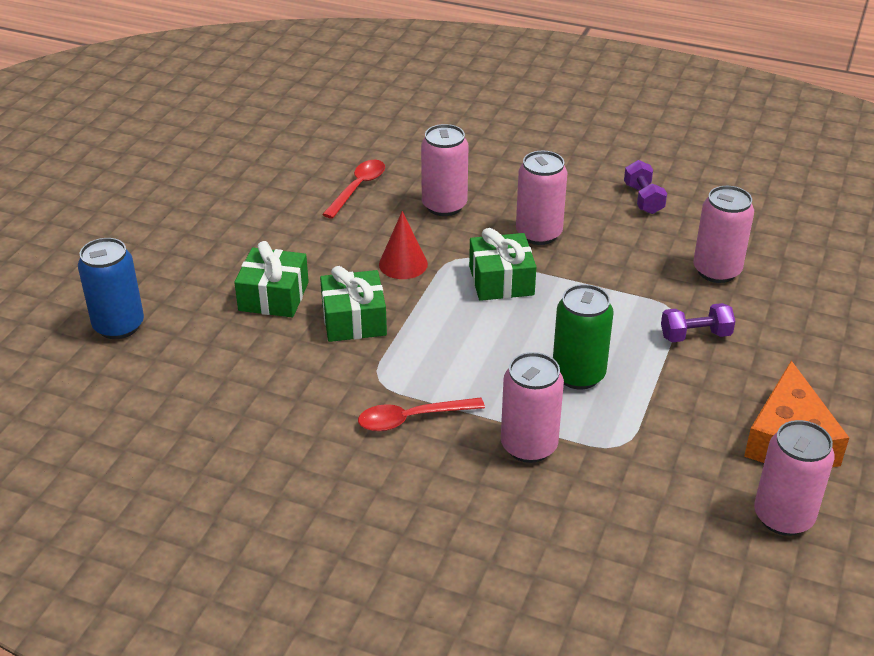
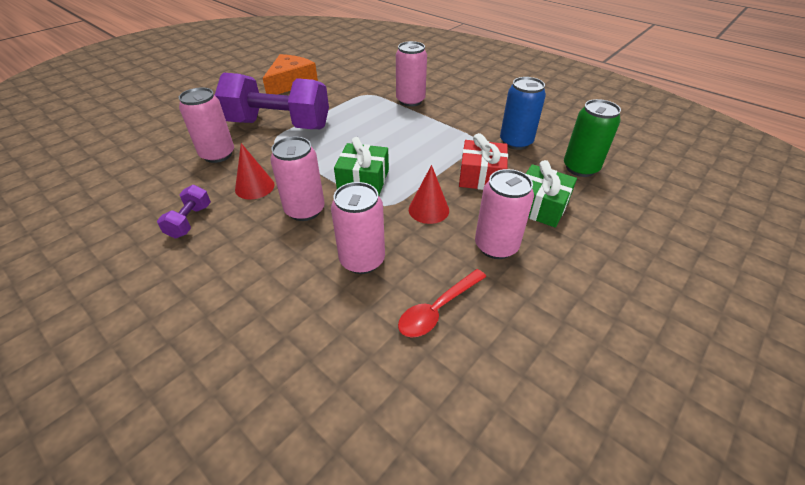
camera: 160 degrees left, 5 degrees up
(119, 326) = (664, 210): blue can -> blue can (516, 142)
(354, 320) = (481, 176): green gift -> red gift
(412, 419) = (464, 120): red spoon -> none
(578, 375) = (361, 121): green can -> green can (580, 168)
(620, 244) = (254, 187): none -> red cone
(695, 335) = (279, 125): purple dumbbell -> purple dumbbell, size x2.37
(783, 517) = (325, 65): pink can -> pink can (496, 246)

